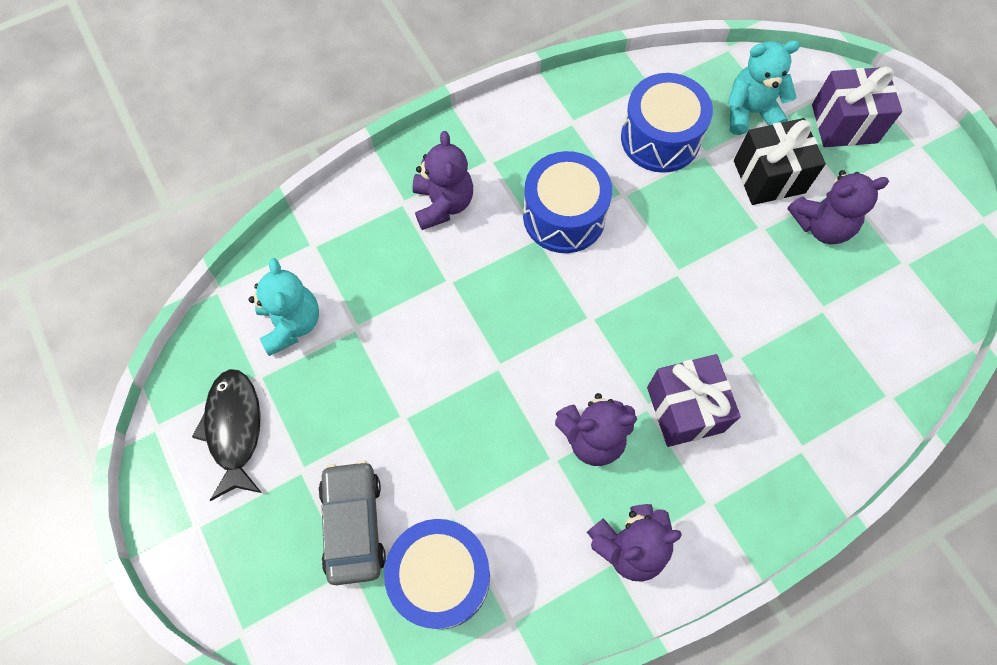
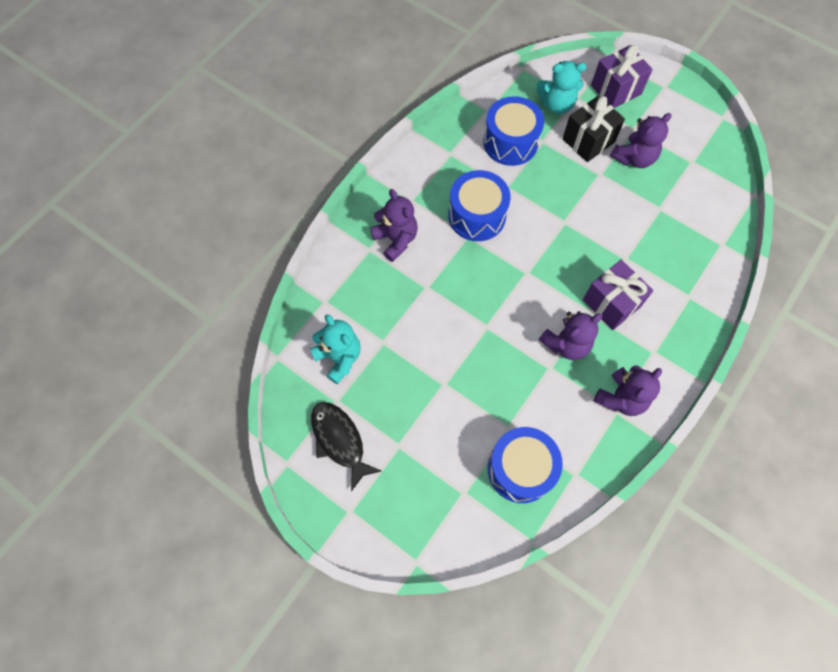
camera: 25 degrees left, 0 degrees up
(353, 524) = (449, 463): grey car -> none
(750, 112) = (556, 104): turquoise teddy bear -> turquoise teddy bear turned 150 degrees counterclockwise

